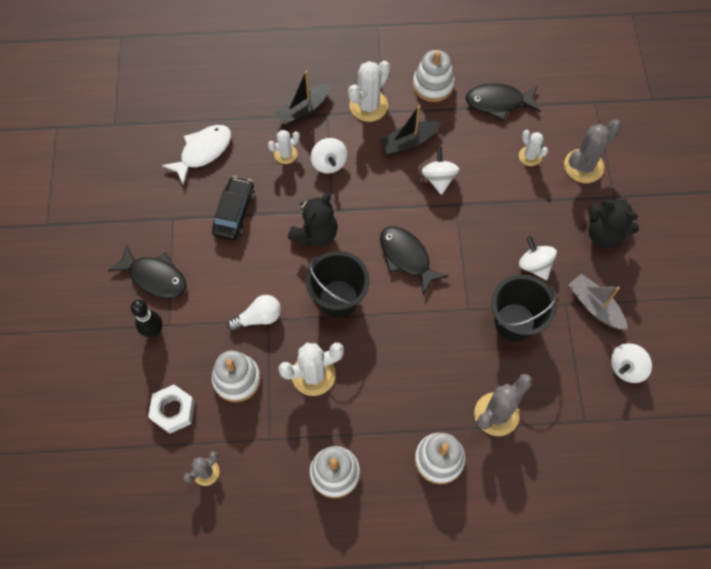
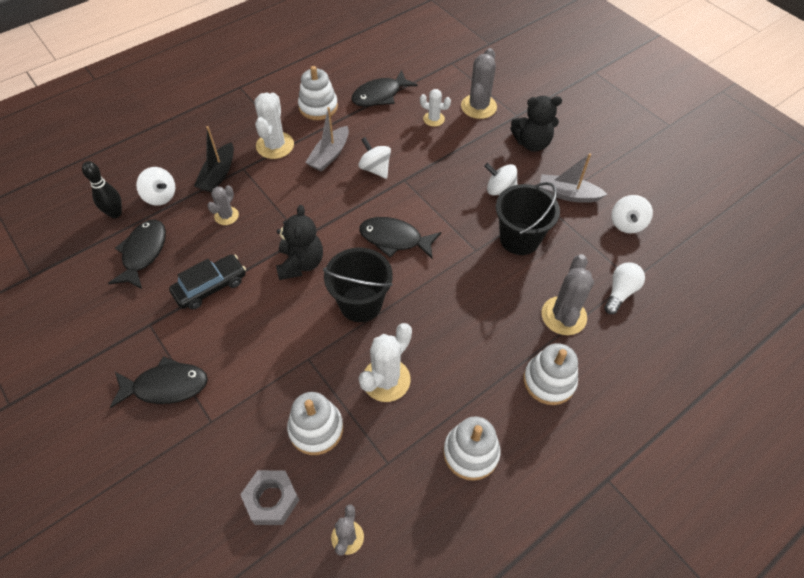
camera: 35 degrees left, 10 degrees down
(154, 331) = (199, 437): black bowling pin -> black bowling pin (115, 213)
(173, 411) = (271, 500): white nut -> grey nut
(203, 152) = (143, 253): white fish -> black fish
(234, 213) = (210, 287): black car -> black car turned 75 degrees clockwise
(258, 318) = (298, 362): white light bulb -> white light bulb (620, 292)
(285, 154) = (226, 216): white cactus -> grey cactus
(329, 163) = (272, 203): white spinning top -> white spinning top (160, 196)
(408, 142) = (329, 155): black boat -> grey boat

